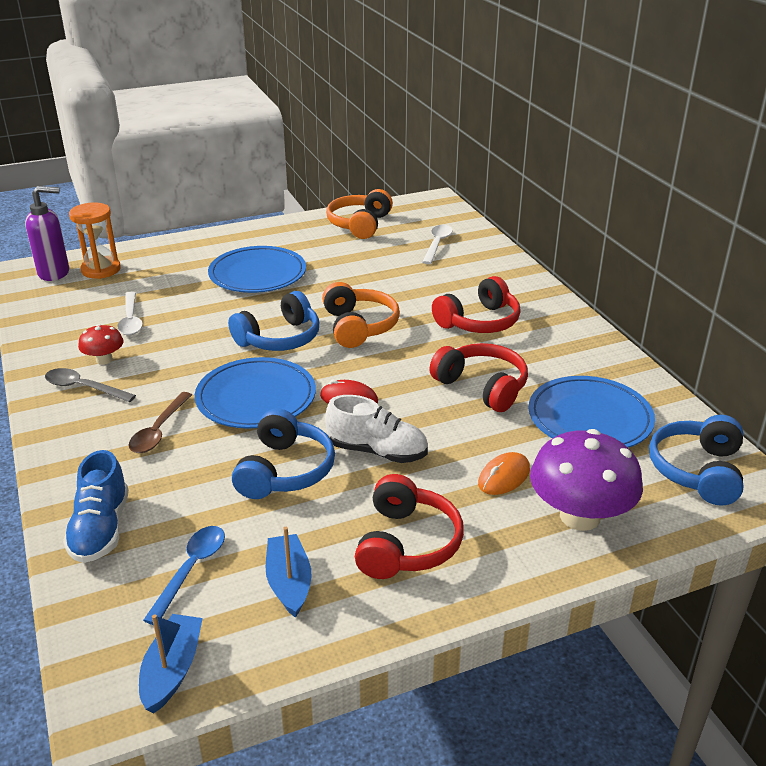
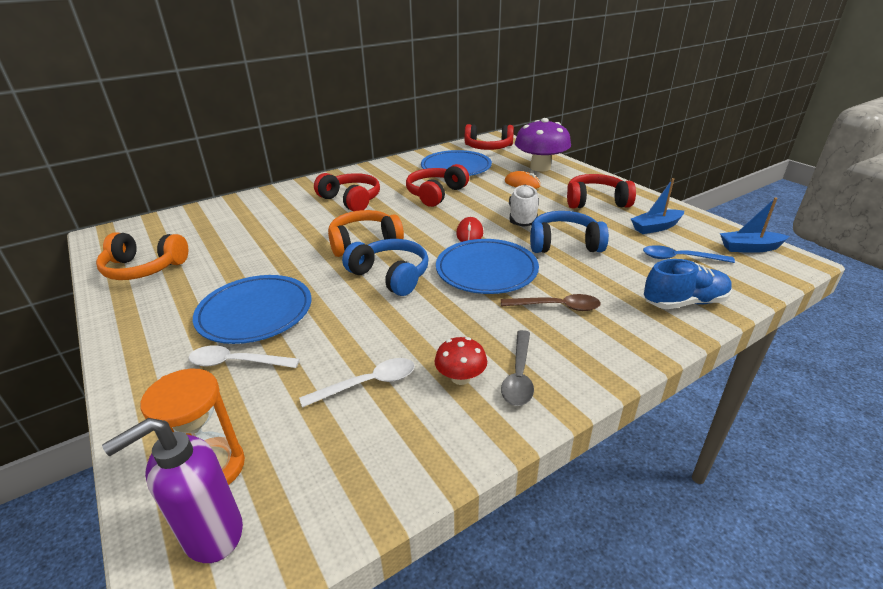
camera: 100 degrees left, 0 degrees up
(54, 273) = (212, 534): purple soap dispenser -> purple soap dispenser turned 105 degrees counterclockwise
(437, 244) = (210, 225): white spoon -> white spoon (237, 362)
(697, 471) = (488, 147): blue headphones -> red headphones

